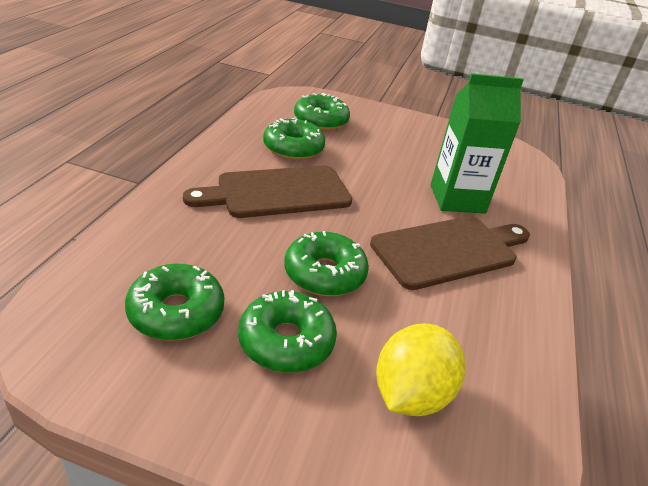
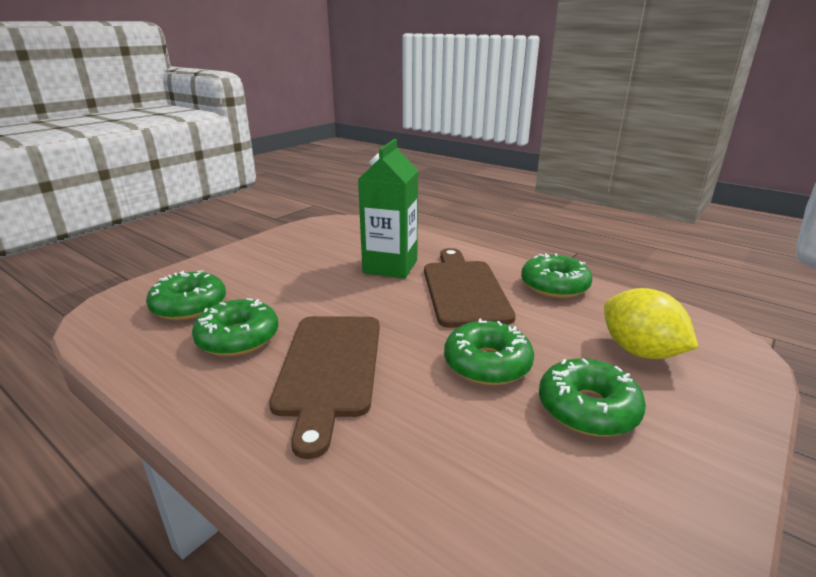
camera: 65 degrees left, 10 degrees down
(176, 312) = (546, 492): green donut -> green donut (554, 286)

